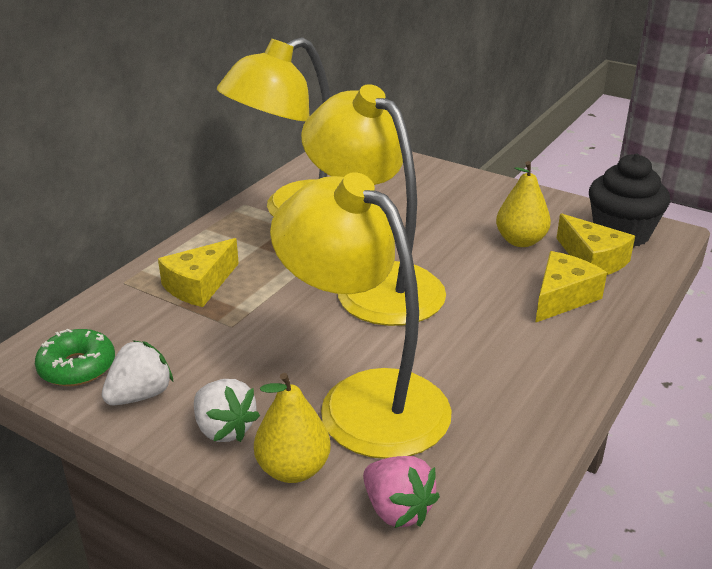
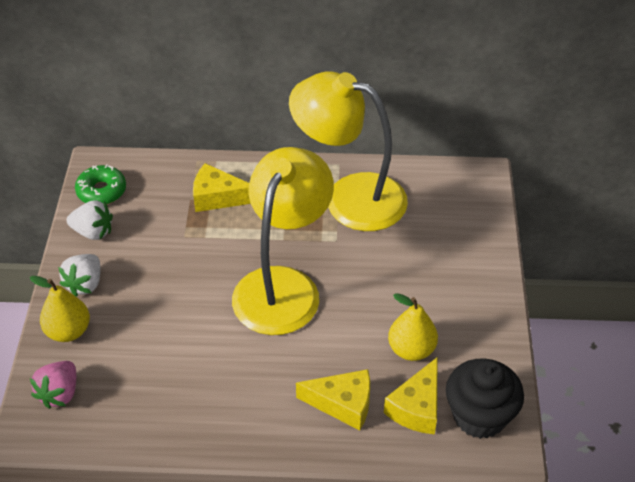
camera: 60 degrees right, 15 degrees up
(364, 399) = (149, 336): yellow lamp -> none

